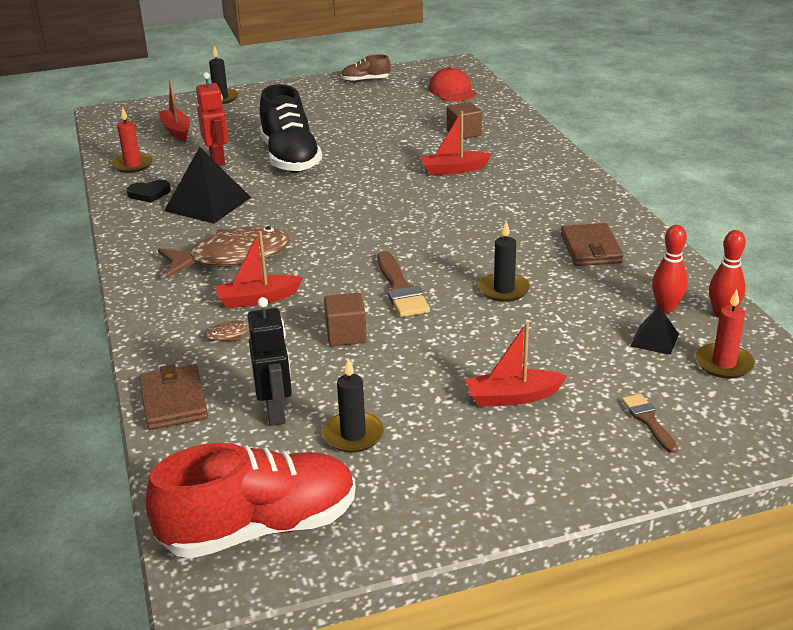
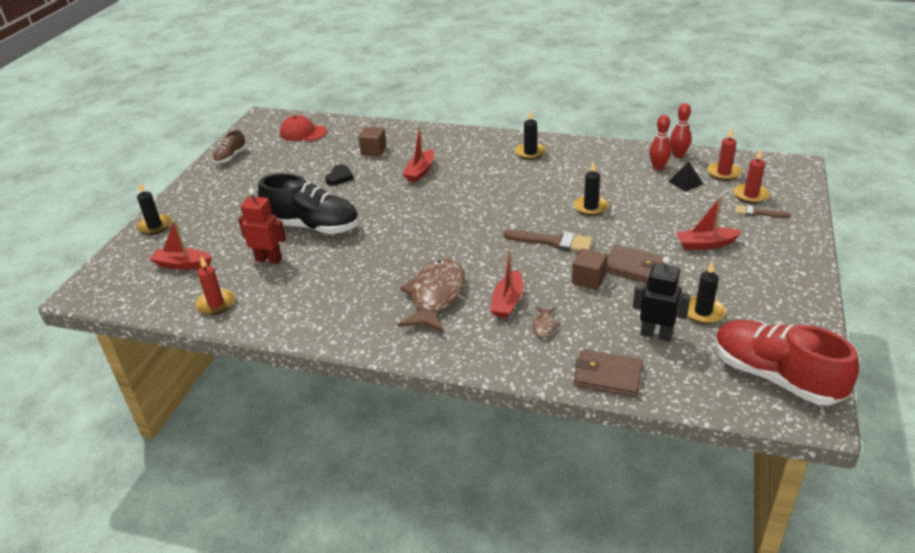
camera: 55 degrees left, 5 degrees up
(149, 193) = (281, 308): black heart -> black heart (339, 177)
(208, 204) = (338, 284): black pyramid -> none
(260, 528) = (775, 376): red shoe -> red shoe turned 60 degrees counterclockwise
(513, 397) = (705, 244): red boat -> red boat turned 60 degrees clockwise
(580, 214) = (530, 153): none -> black candle
(591, 249) = (573, 164): brown wallet -> brown wallet (633, 267)
(690, 403) = (750, 195): none -> red candle

